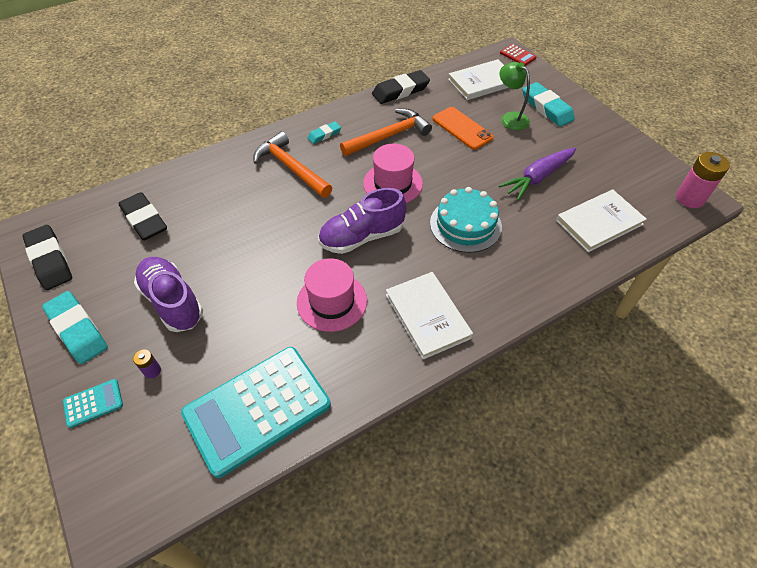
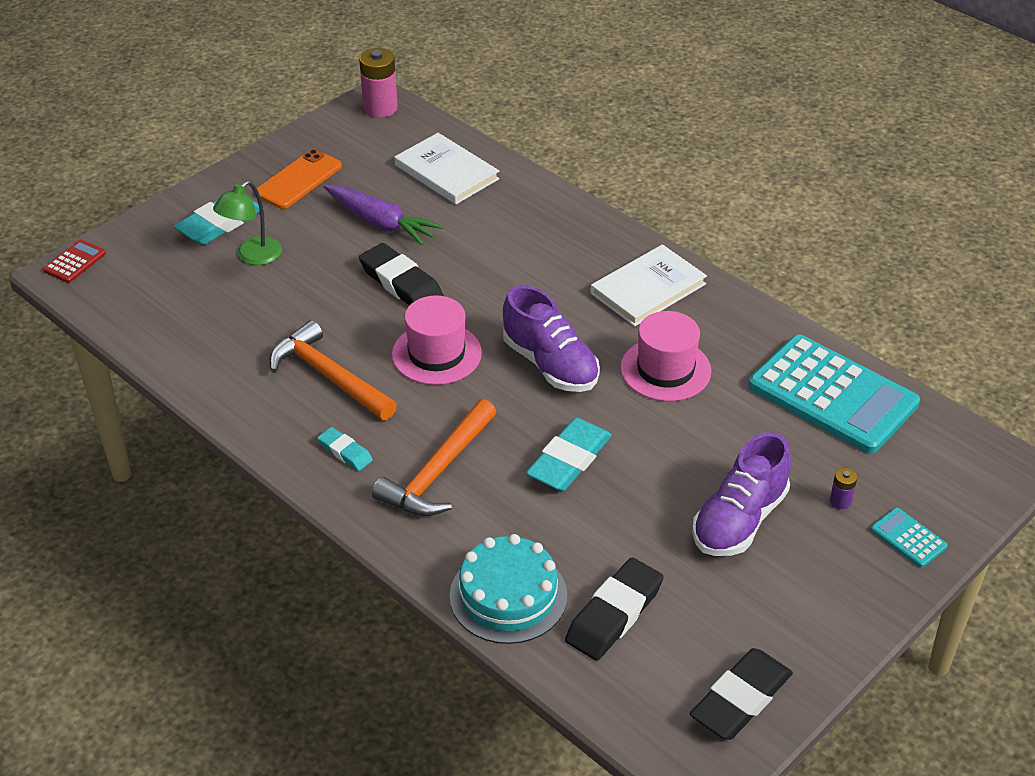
camera: 105 degrees left, 10 degrees down
(77, 330) = (830, 603): turquoise eraser -> turquoise eraser (569, 460)
(400, 91) = (203, 383): black eraser -> black eraser (401, 283)
(462, 128) = (290, 302): orange phone -> orange phone (298, 180)
(465, 224) = (491, 276): turquoise cake -> turquoise cake (508, 595)
(482, 82) = (161, 293): white book -> none

